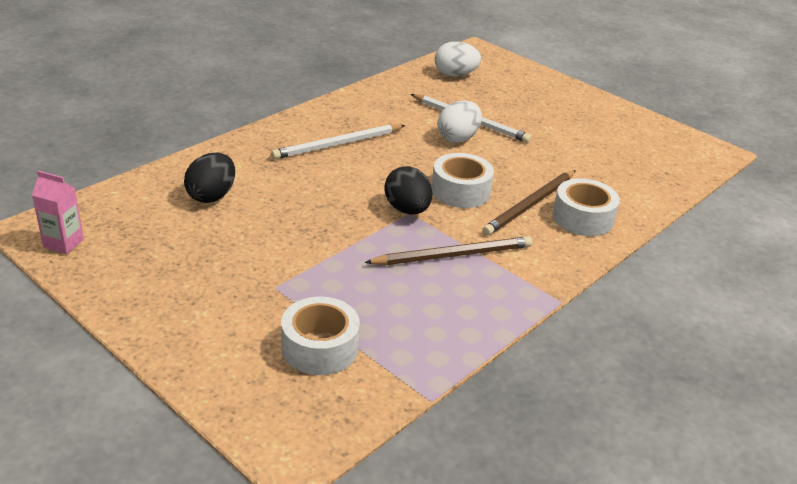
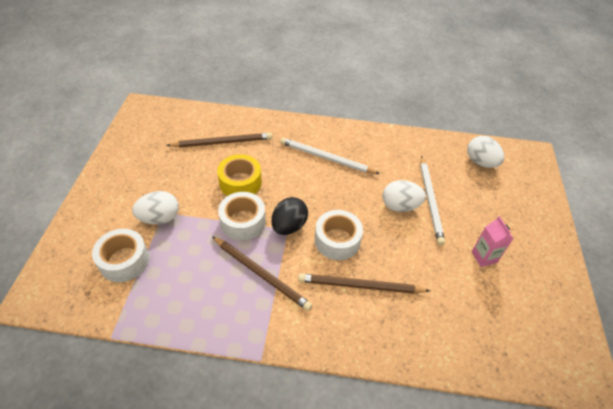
camera: 55 degrees right, 15 degrees up
(63, 243) = (138, 121): pink carton -> pink carton (484, 257)
(211, 196) = (222, 142): black egg -> brown pencil
(281, 293) = (159, 218): none -> white egg
(299, 212) = (240, 182): none -> yellow tape
(583, 218) = (375, 325): white tape -> white tape (243, 222)

